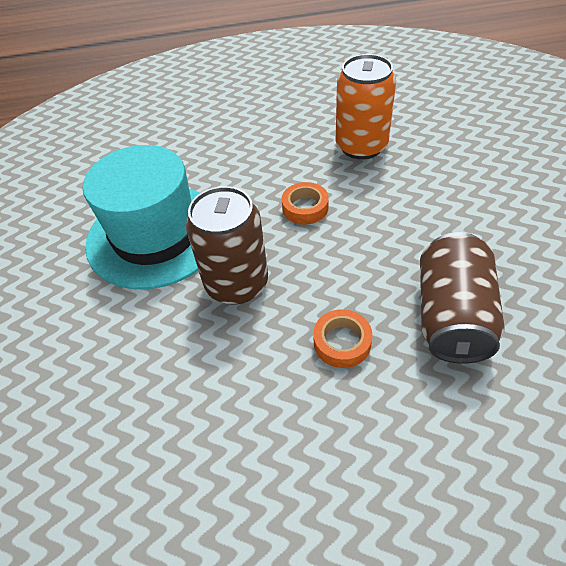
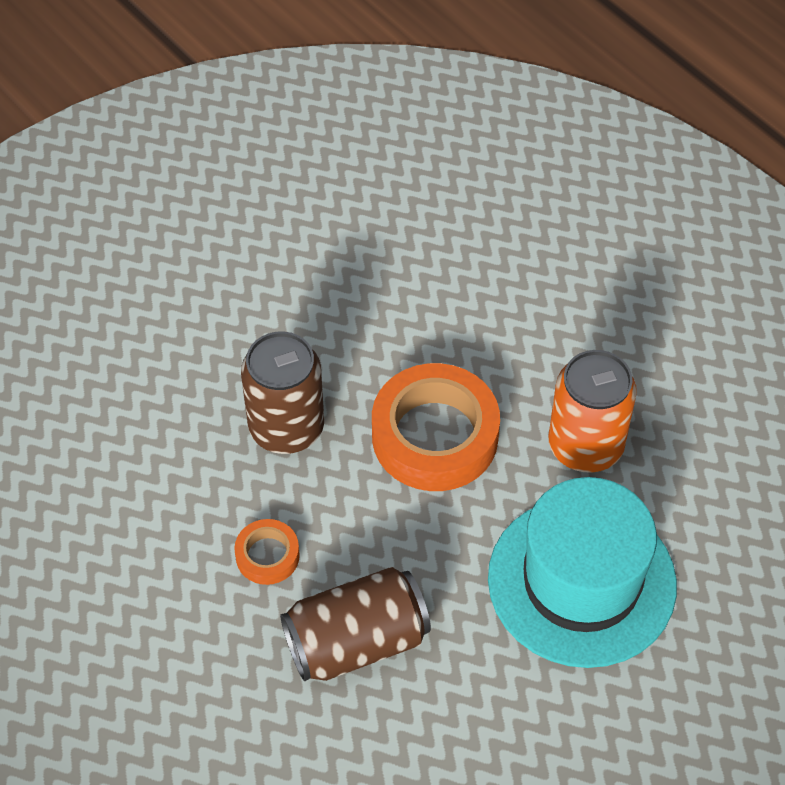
camera: 55 degrees right, 5 degrees up
(156, 235) = (307, 315): turquoise hat -> turquoise hat (581, 581)
(305, 208) = (435, 436): orange tape -> orange tape, size x2.07

